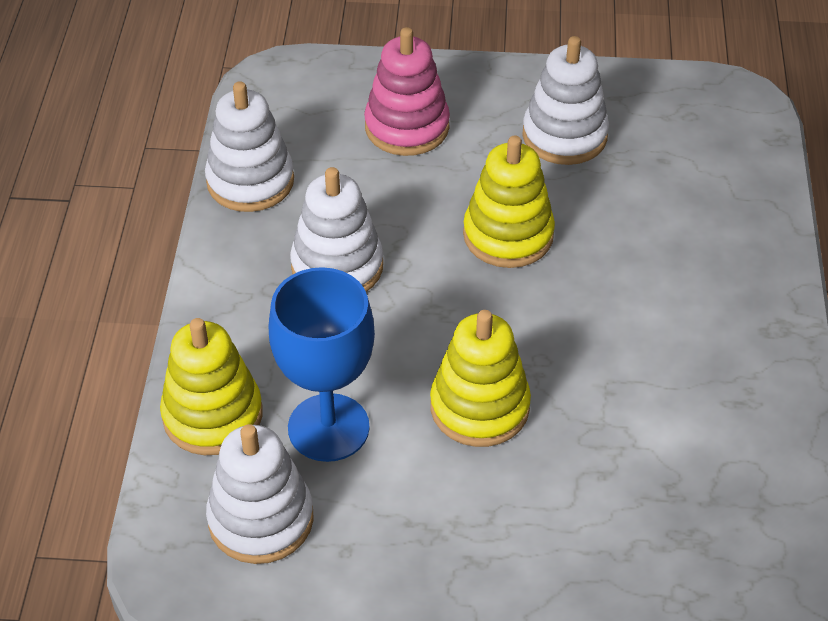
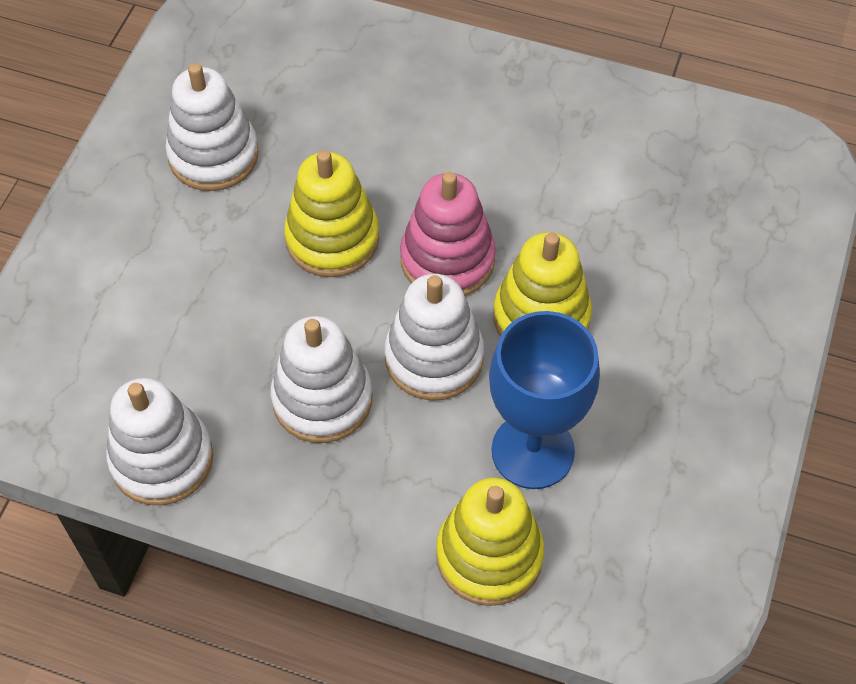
camera: 75 degrees left, 10 degrees up
(261, 519) = (628, 533): white stacking toy -> white stacking toy (434, 358)
(407, 127) = (140, 289): pink stacking toy -> pink stacking toy (447, 259)

